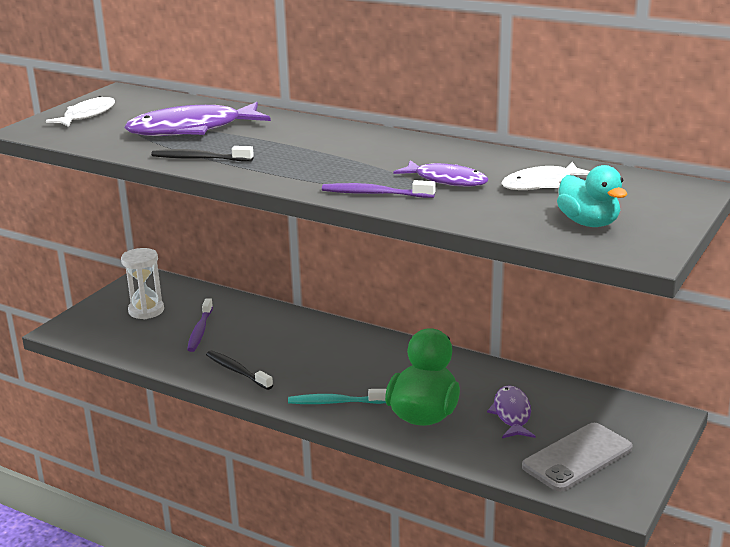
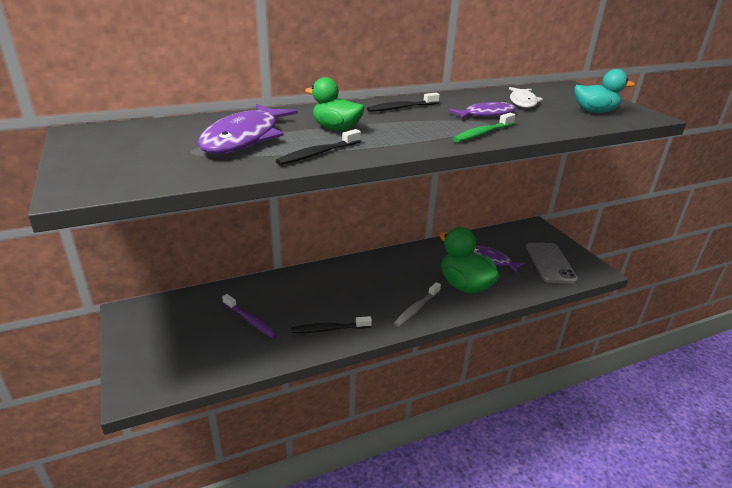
camera: 55 degrees left, 5 degrees up
(87, 115) = (107, 158): white fish -> none
(146, 310) = (179, 332): white hourglass -> none
(272, 145) = (336, 129): none -> green duck
(335, 402) = (416, 309): turquoise toothbrush -> grey toothbrush
(374, 194) = (482, 133): purple toothbrush -> green toothbrush
(388, 146) = (401, 108): none -> black toothbrush

